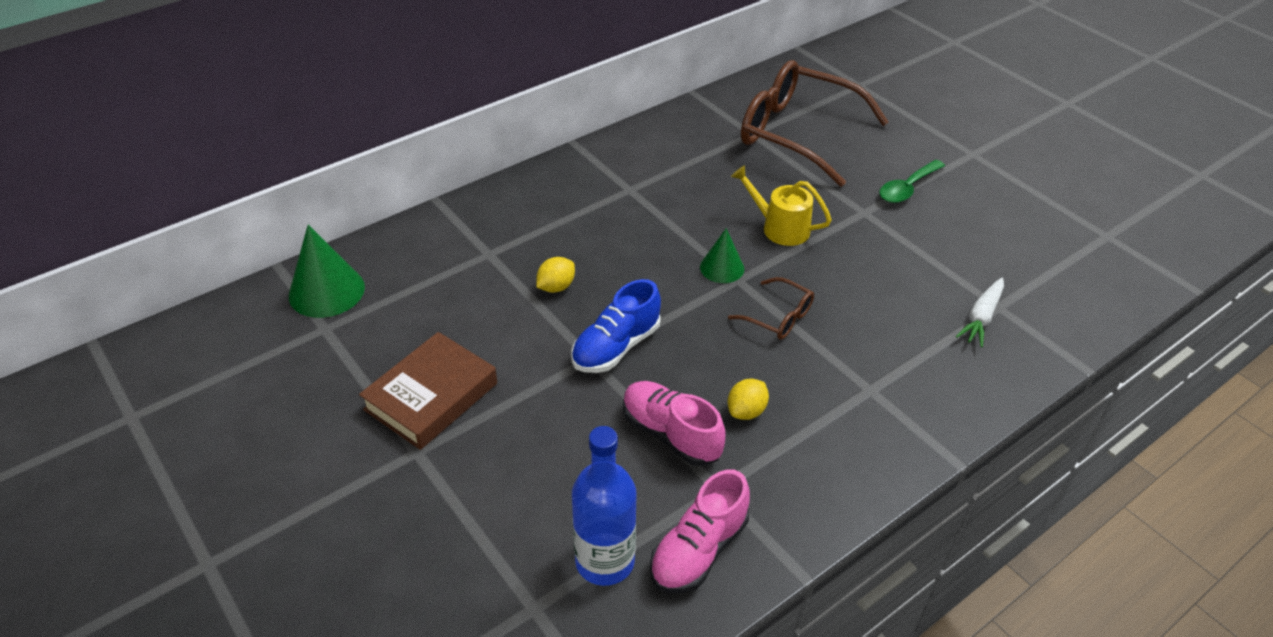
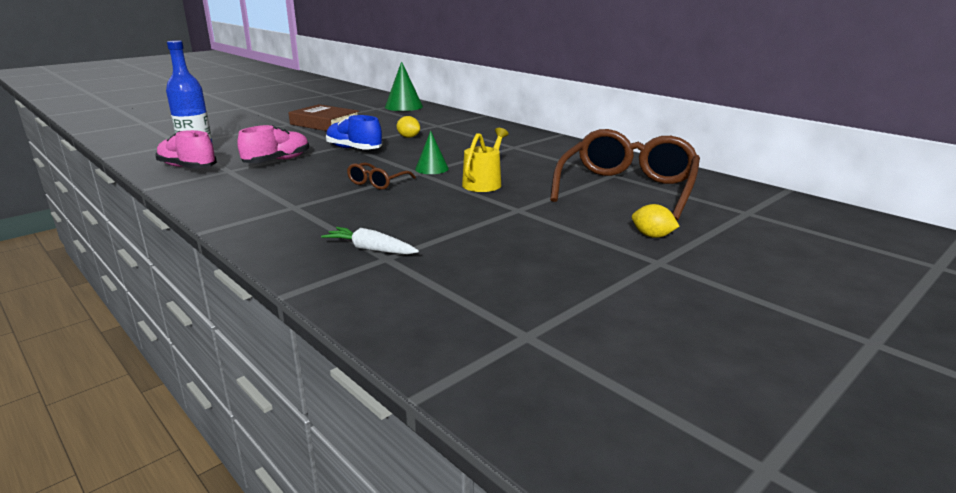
camera: 85 degrees right, 20 degrees down
(746, 411) = (288, 176): yellow lemon -> yellow lemon (652, 236)
(907, 188) = (566, 227): green spoon -> none

